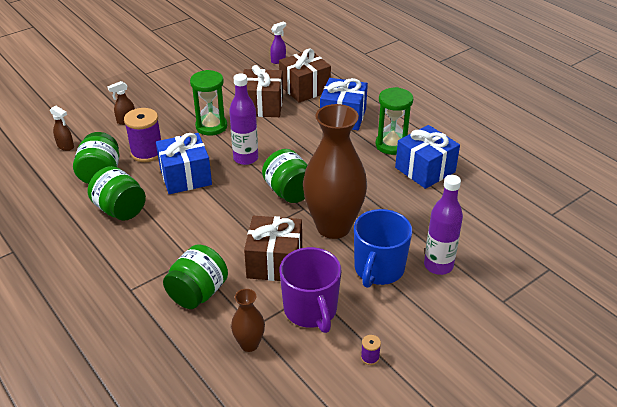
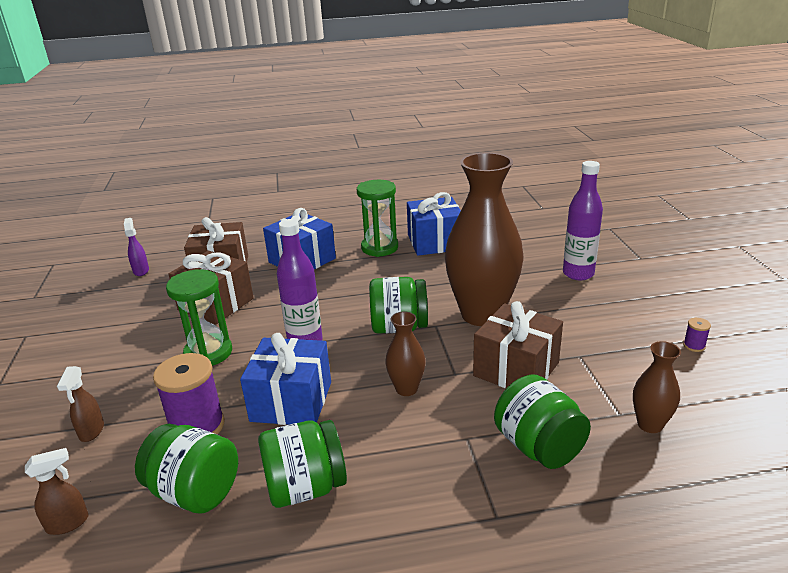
camera: 60 degrees left, 10 degrees down
(223, 218) = (406, 389): none -> brown vase
(311, 310) = (609, 364): purple mug -> none
(378, 269) = (566, 306): blue mug -> none

